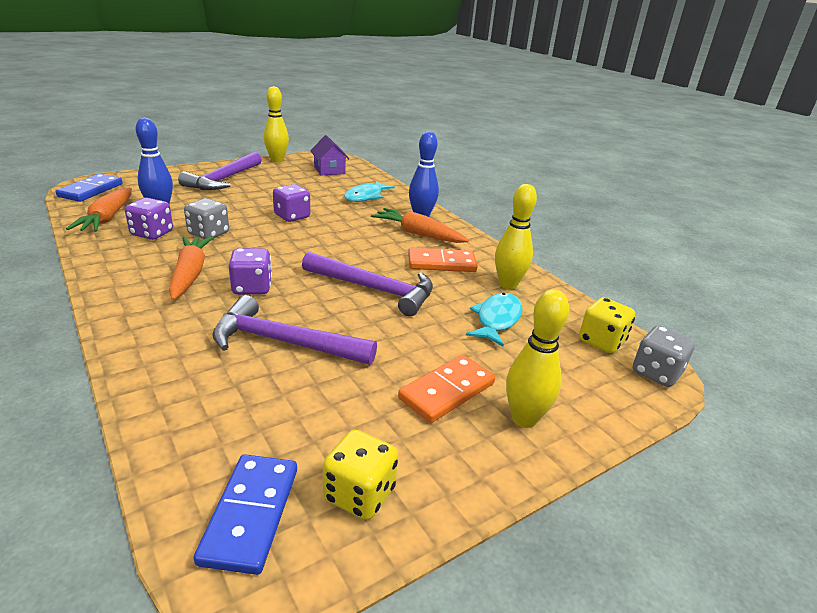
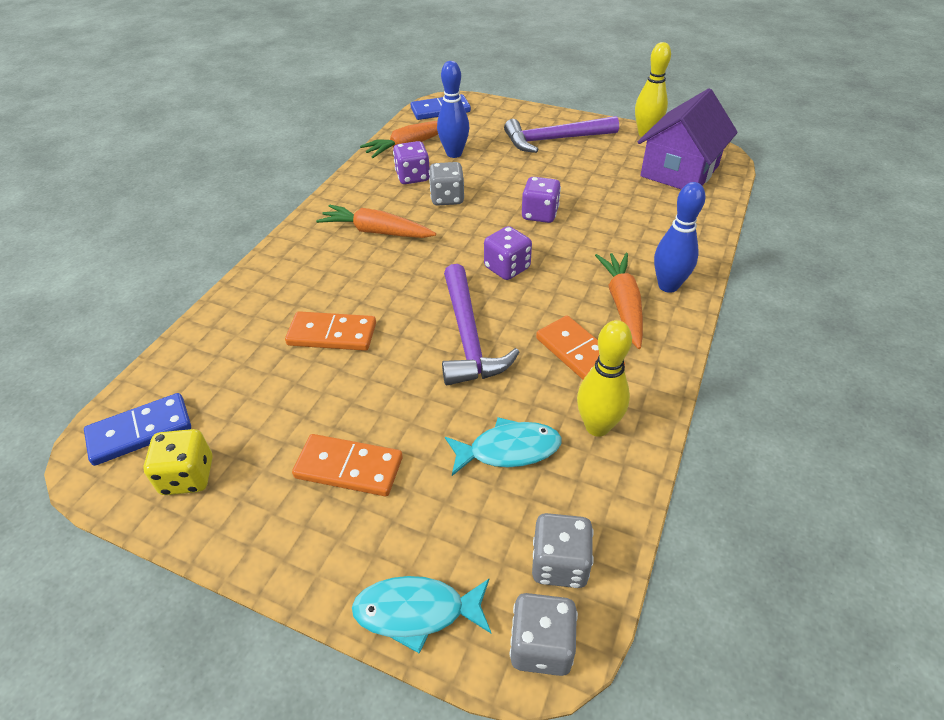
camera: 60 degrees right, 15 degrees up
(190, 274) = (376, 232): orange carrot -> orange carrot turned 120 degrees counterclockwise
(252, 288) = (391, 271): purple dice -> purple dice (507, 268)
(284, 342) = (332, 334): purple hammer -> orange domino
(329, 170) = (679, 171): purple house -> purple house, size x1.73
(365, 196) = (655, 226): turquoise fish -> turquoise fish (416, 612)
(524, 419) = (351, 543): yellow bowling pin -> none
(601, 341) = (559, 564): yellow dice -> grey dice

